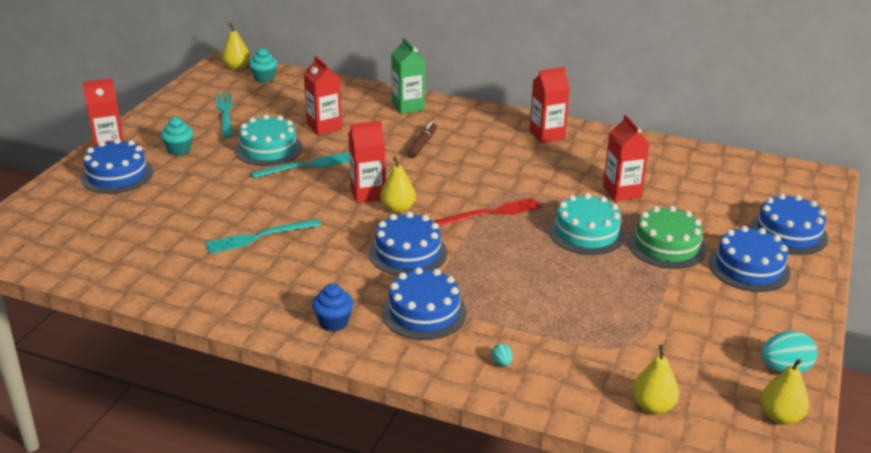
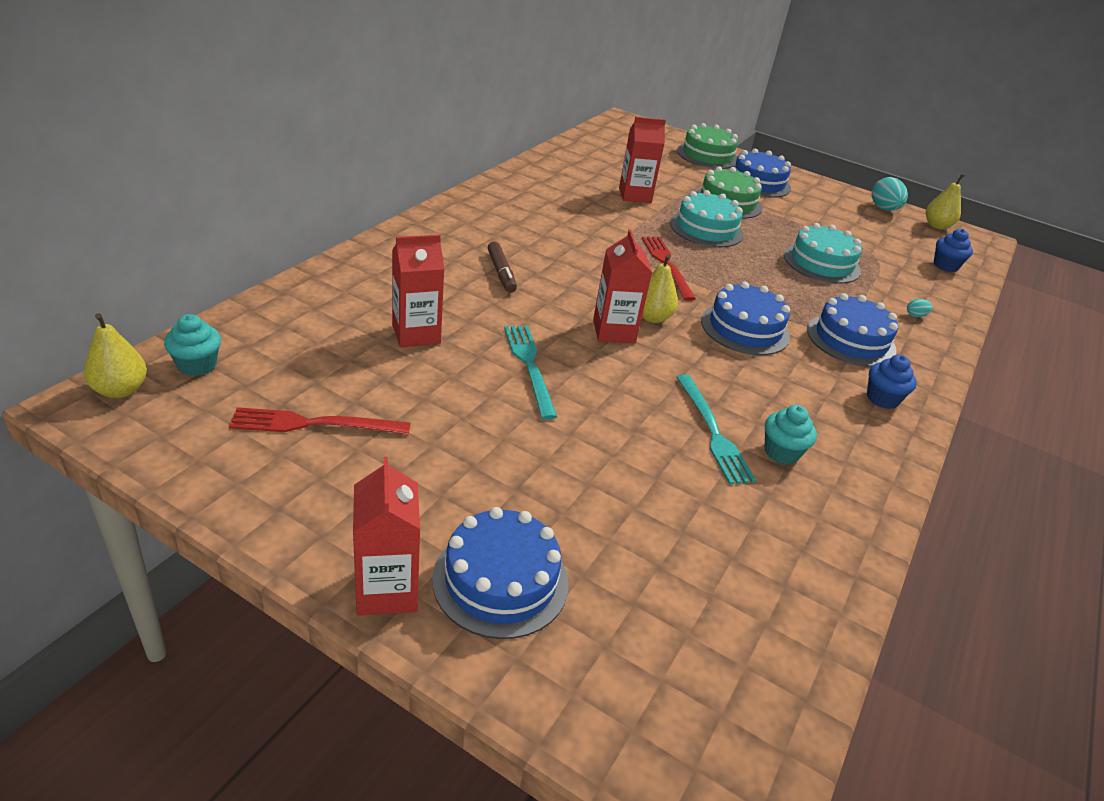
camera: 85 degrees left, 5 degrees up
(179, 150) = (431, 491): turquoise cupcake -> turquoise cupcake (781, 452)
(225, 113) = (314, 424): turquoise fork -> red fork
(268, 149) = (466, 393): turquoise cake -> turquoise cake (821, 263)
(408, 106) = (389, 261): green carton -> none
(422, 144) = (501, 273): brown marker -> brown marker turned 135 degrees counterclockwise
(547, 135) = (508, 199): red carton -> none
(653, 406) = (945, 266): yellow pear -> blue cupcake
(788, 233) = (707, 155): blue cake -> green cake

